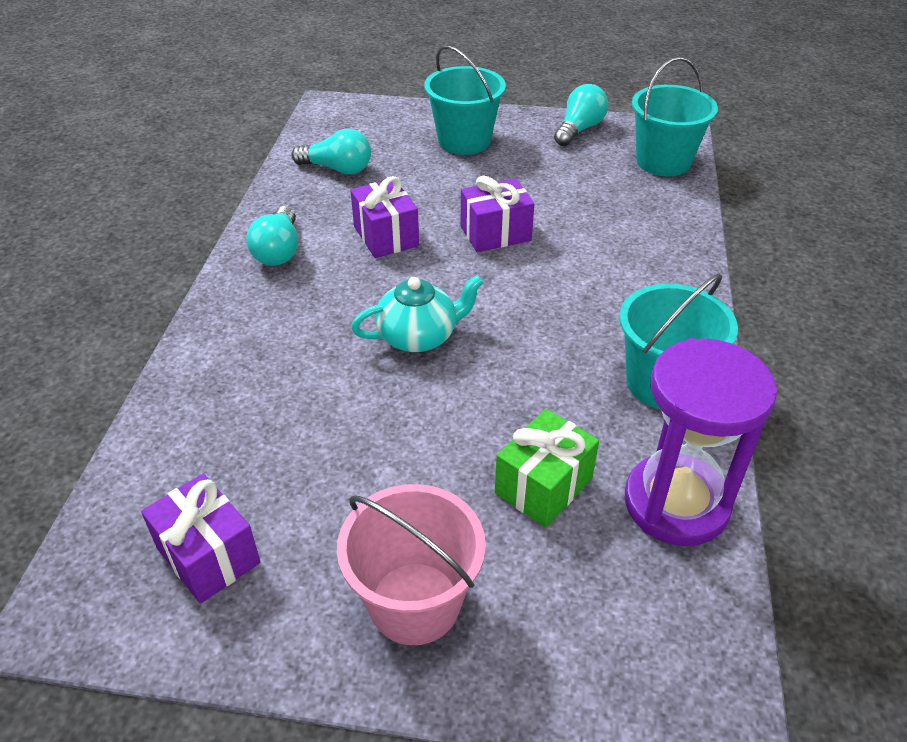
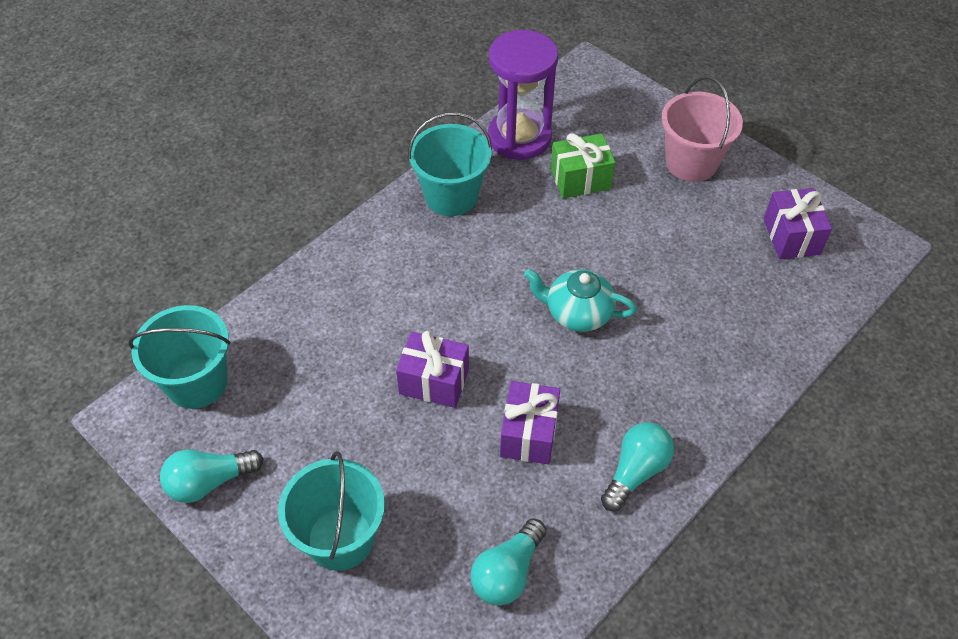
camera: 145 degrees left, 10 degrees up
(337, 169) = (507, 572): turquoise light bulb -> turquoise light bulb turned 105 degrees counterclockwise

